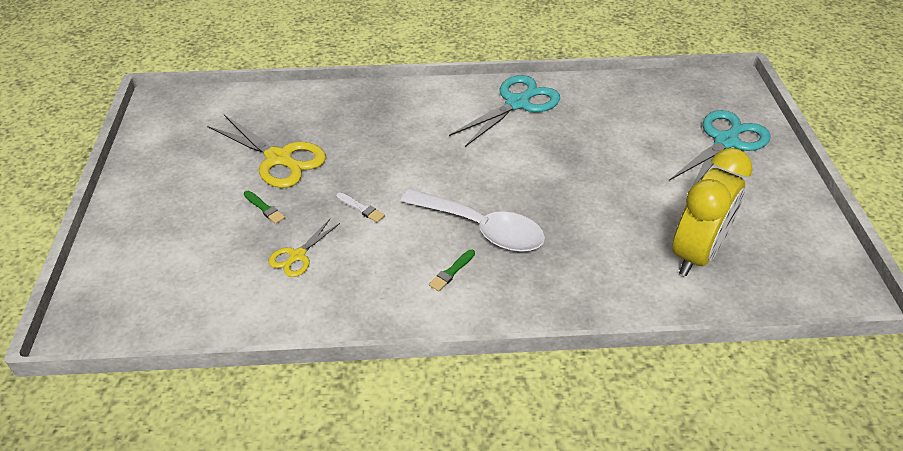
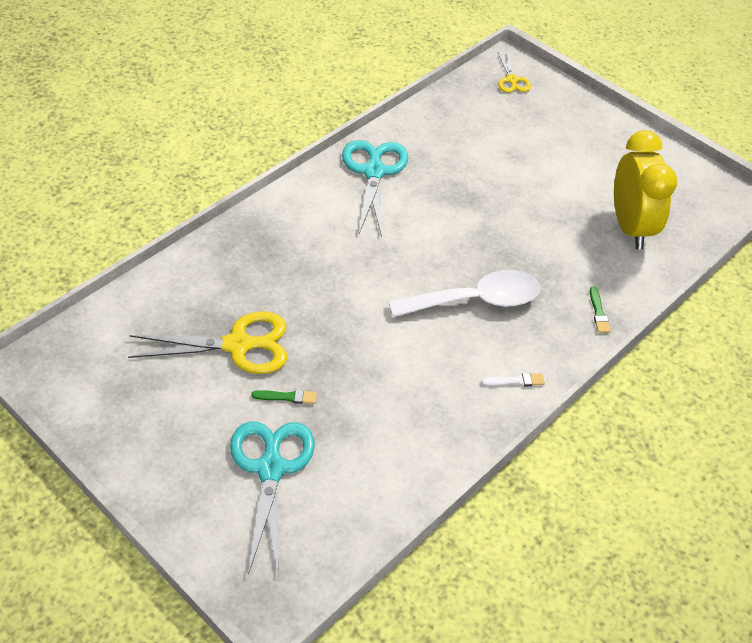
camera: 45 degrees left, 5 degrees up
(297, 256) = (368, 417): yellow scissors -> yellow scissors (512, 80)
(361, 208) = (366, 344): white brush -> white brush (515, 381)
(451, 272) = (495, 349): green brush -> green brush (598, 312)
(726, 141) = (557, 121): turquoise scissors -> turquoise scissors (271, 468)

